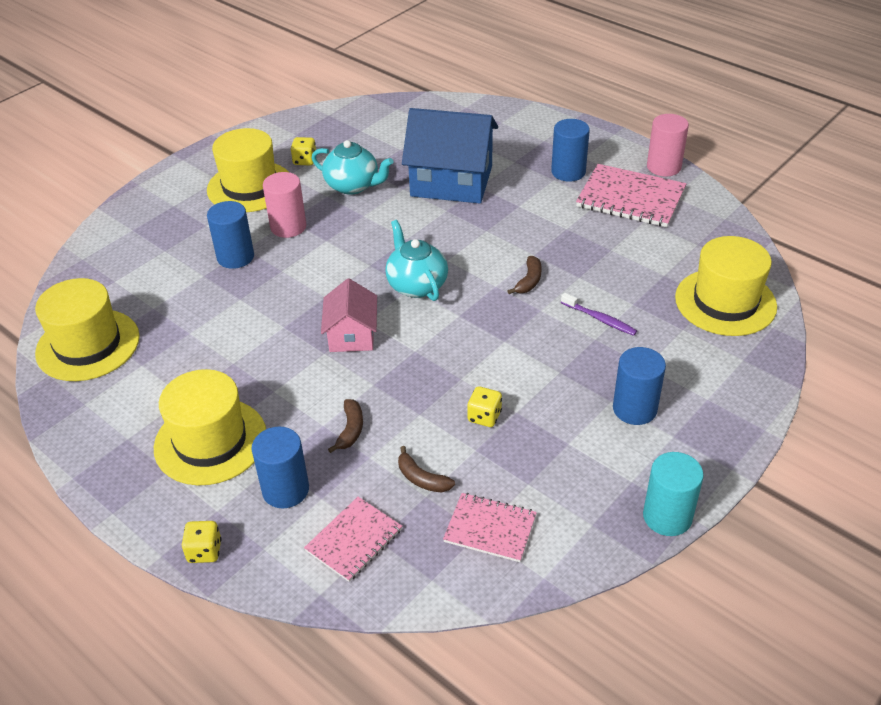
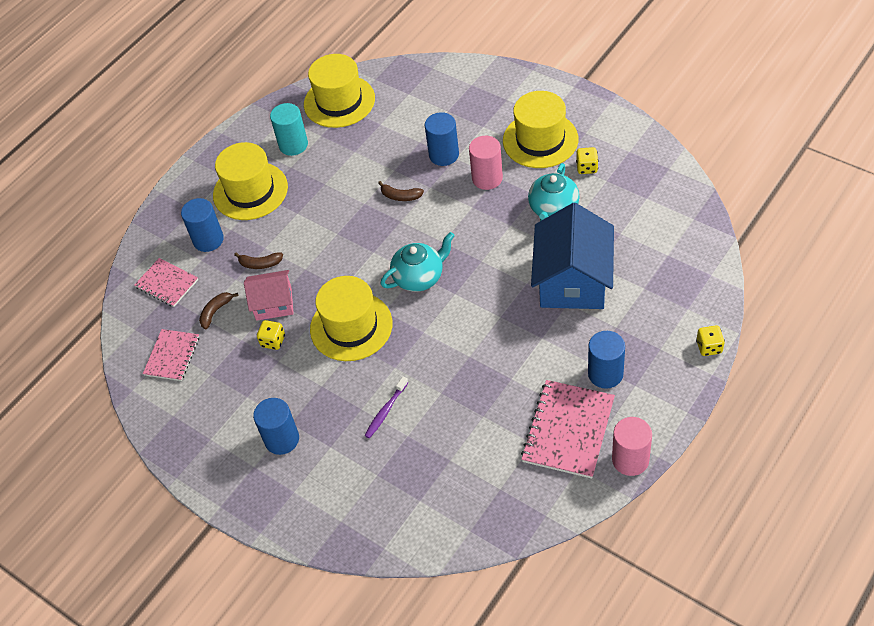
camera: 90 degrees right, 10 degrees up
(204, 551) = (162, 211): yellow dice -> yellow dice (709, 347)
(352, 335) = (357, 246): pink house -> pink house (273, 303)
(529, 281) = (432, 355): brown banana -> brown banana (400, 196)
(667, 516) = (177, 462): turquoise cylinder -> turquoise cylinder (293, 145)
(725, 302) = (415, 510): yellow hat -> yellow hat (351, 326)

